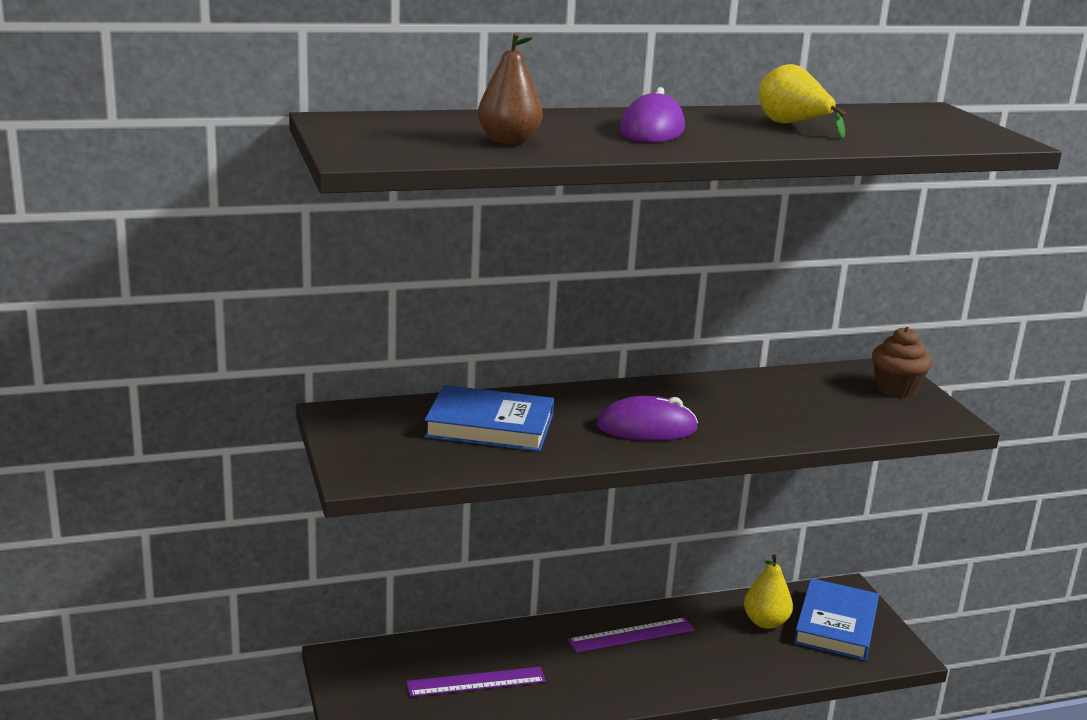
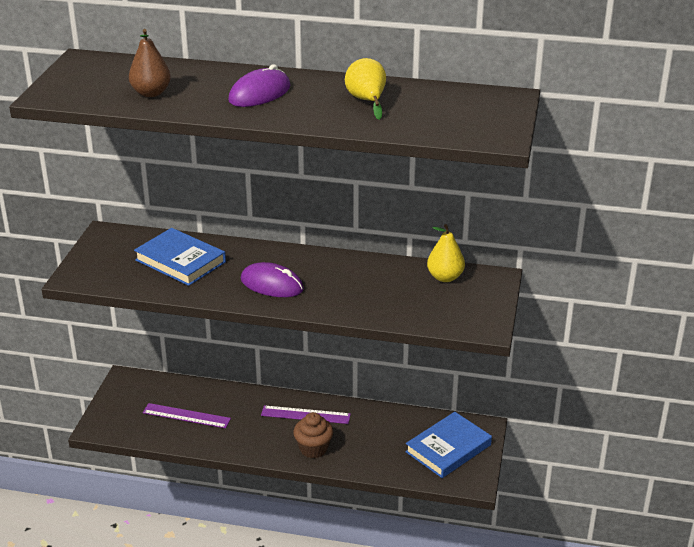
camera: 30 degrees right, 10 degrees up
(765, 622) = (401, 432): yellow pear -> yellow pear (445, 277)
(896, 389) = (480, 295): brown cupcake -> brown cupcake (313, 449)

